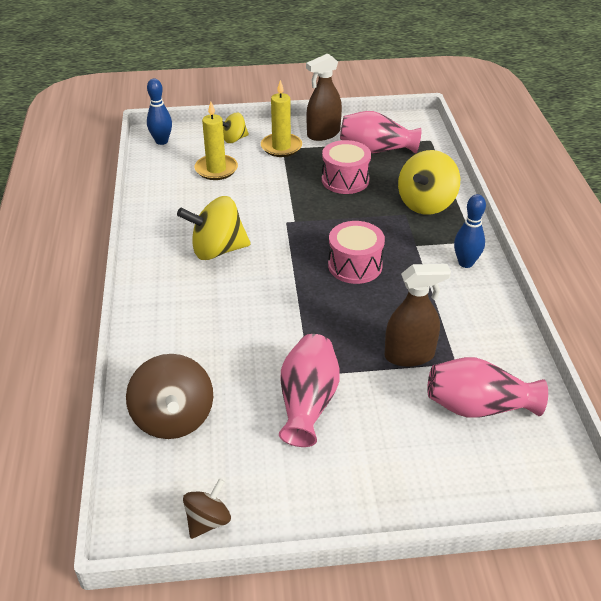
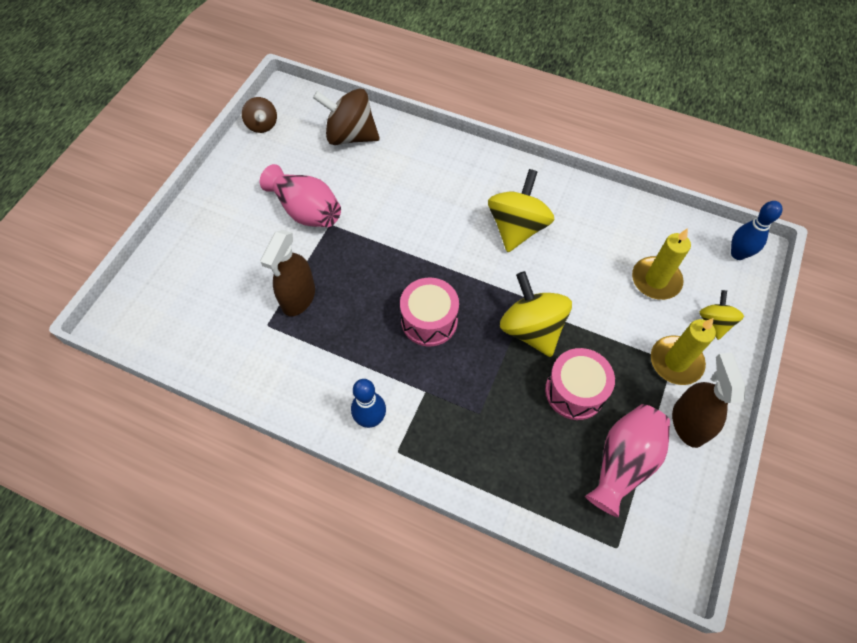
camera: 120 degrees right, 20 degrees up
(426, 204) = (485, 447): yellow spinning top -> yellow spinning top (531, 329)
(478, 407) = (218, 311): pink vase -> none

